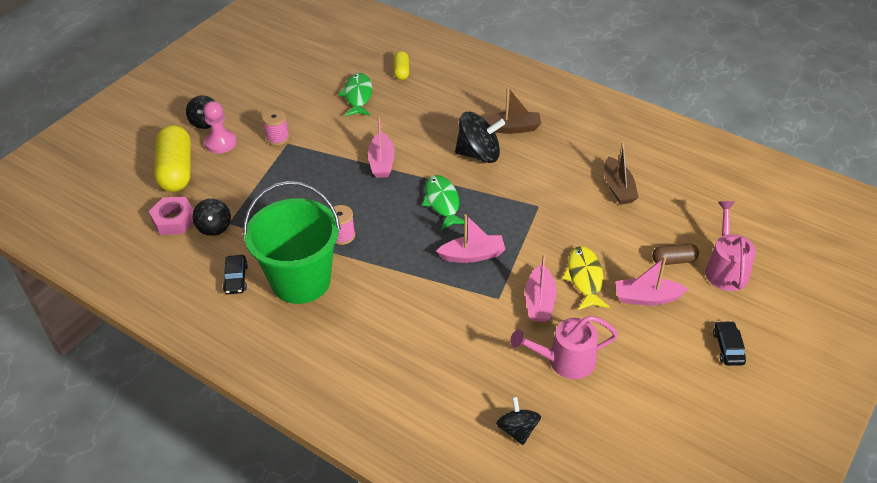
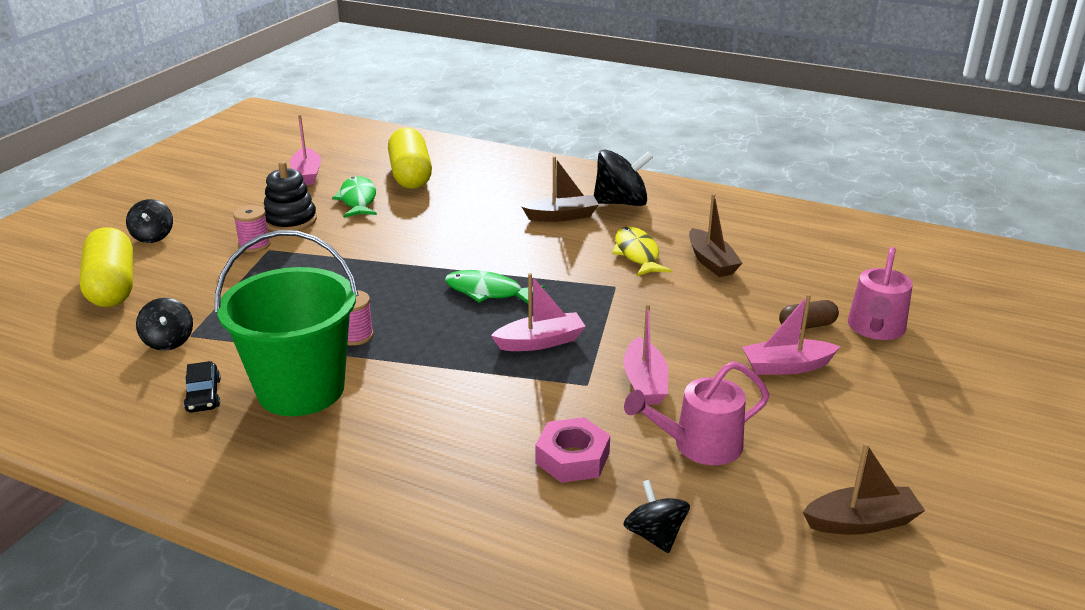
camera: 10 degrees left, 15 degrees down
(174, 220) = (108, 338): pink nut -> pink nut (572, 458)
(221, 143) = (175, 255): pink pawn -> none
(305, 114) = (290, 221): none -> black stacking toy
(382, 162) = (399, 259): pink boat -> pink boat (307, 174)
(401, 71) = (410, 175): yellow capsule -> yellow capsule, size x1.99
(442, 202) = (488, 292): green fish -> green fish turned 45 degrees counterclockwise
(479, 154) = (525, 243): black spinning top -> black spinning top (621, 203)
(585, 278) = (698, 353): yellow fish -> yellow fish (637, 254)
(659, 437) = (861, 522): none -> brown boat
(725, 269) = (875, 329): pink watering can -> pink watering can turned 150 degrees counterclockwise
(728, 347) = (913, 409): black car -> none

